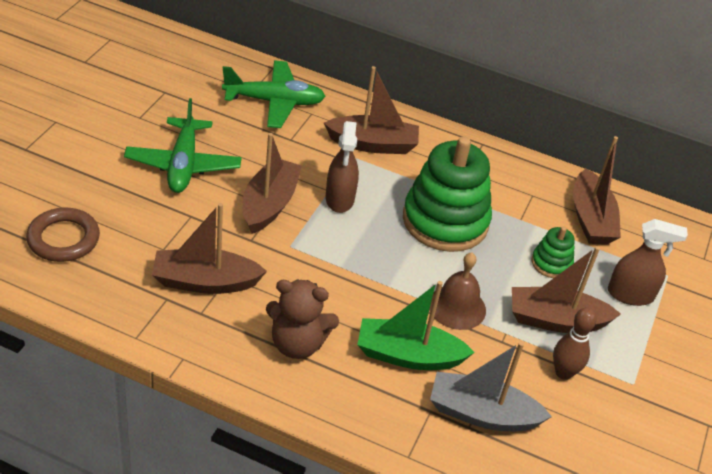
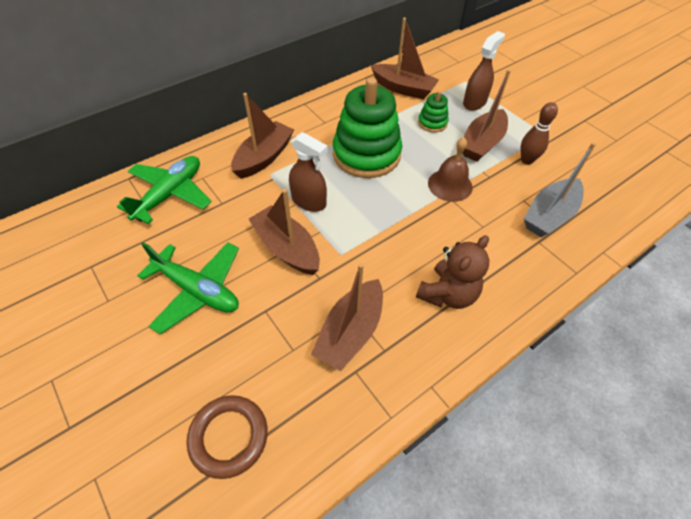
camera: 55 degrees left, 10 degrees up
(408, 355) = (484, 231): green boat -> none

